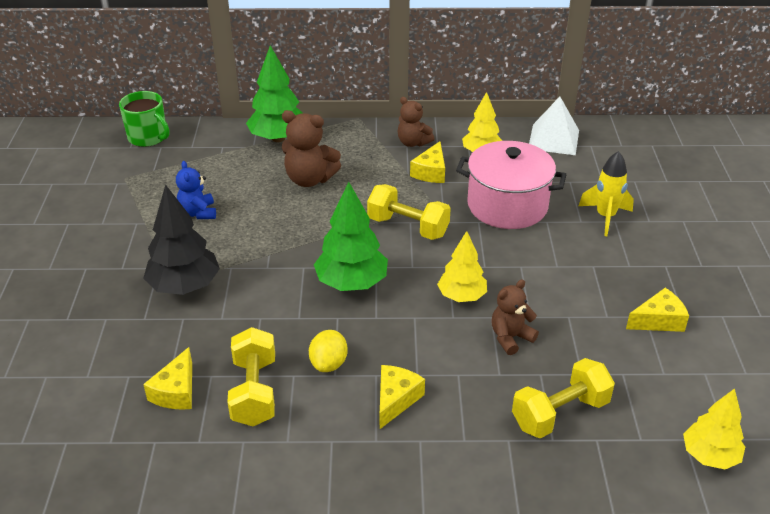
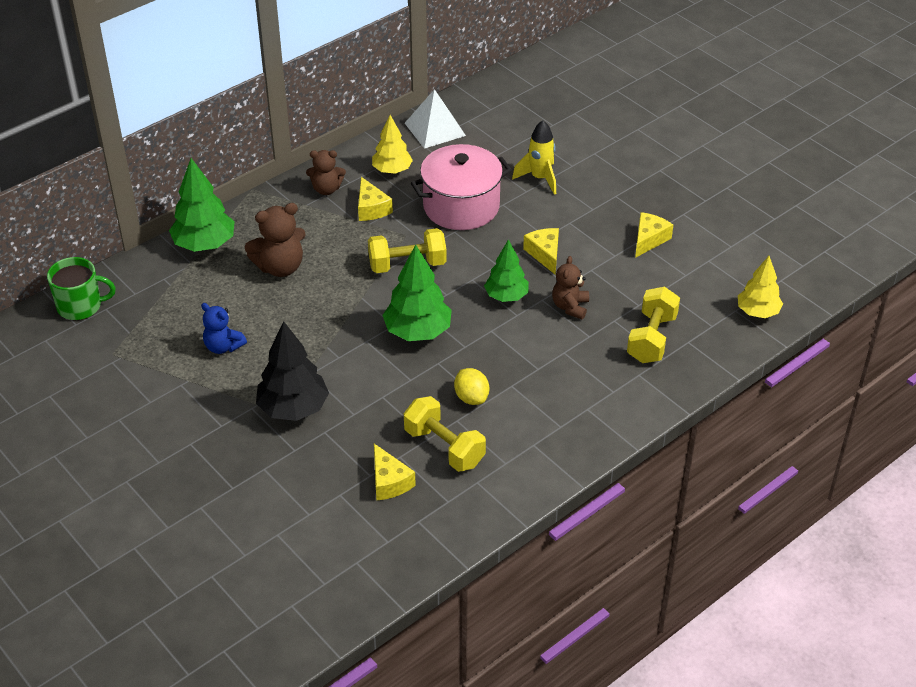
camera: 40 degrees left, 5 degrees up
(396, 400) = (543, 393): yellow cheese -> yellow cheese (545, 254)
(461, 296) = (506, 296): yellow tree -> green tree

